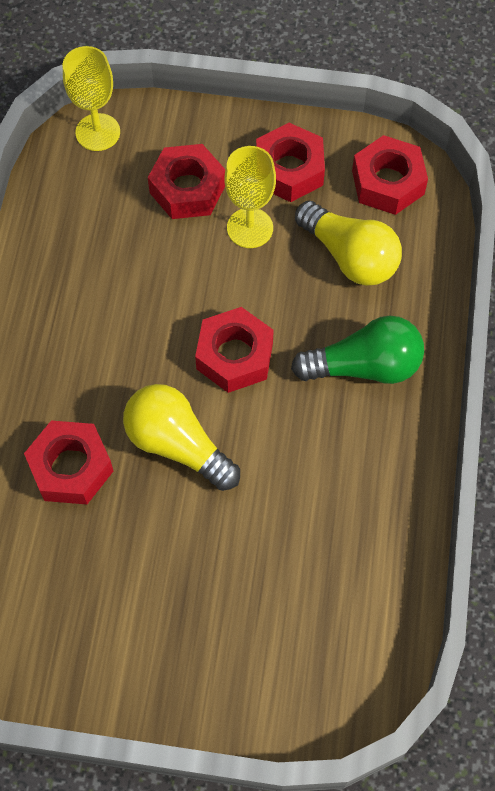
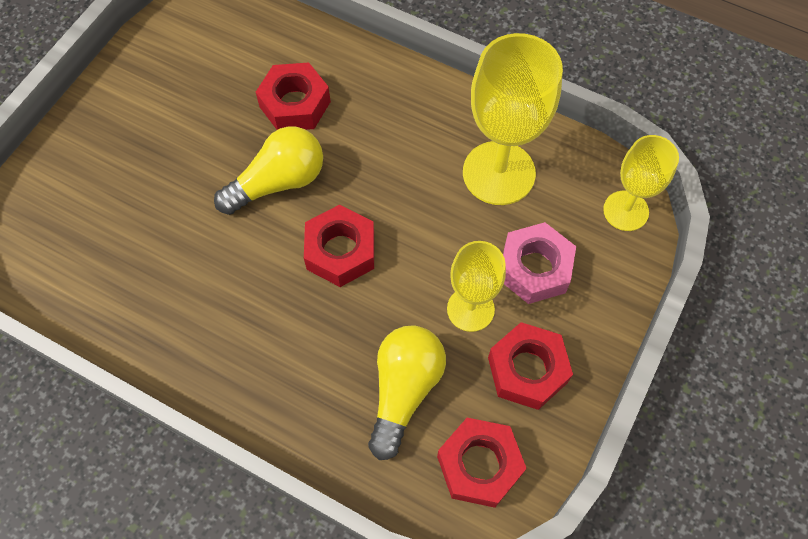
camera: 110 degrees right, 0 degrees up
(92, 245) = (498, 173): none -> yellow goblet
(187, 189) = (534, 268): red nut -> pink nut
(350, 256) = (404, 390): yellow light bulb -> yellow light bulb turned 135 degrees clockwise
(364, 366) = (281, 357): green light bulb -> none

